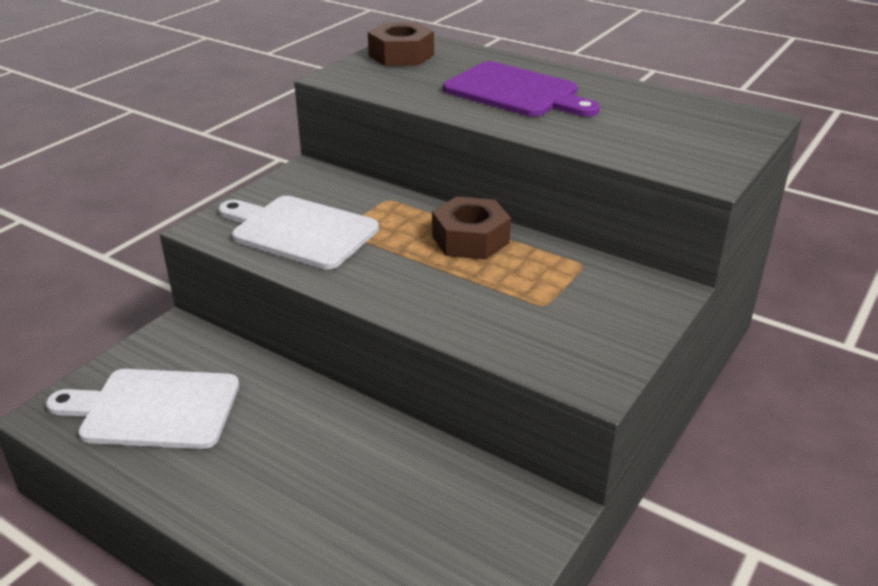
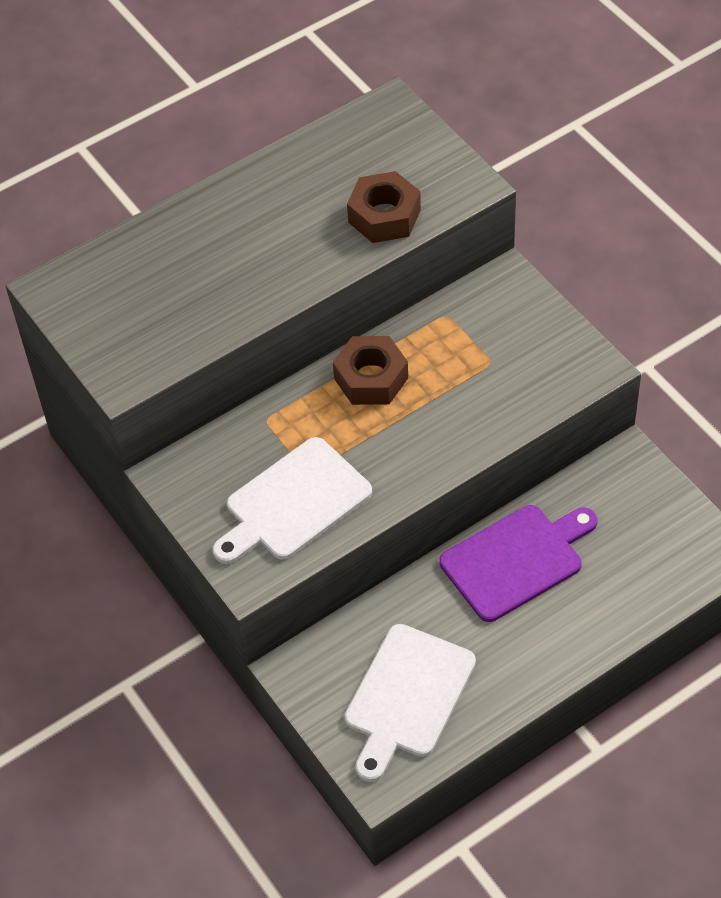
camera: 65 degrees left, 20 degrees up
(401, 55) = (93, 309): brown nut -> brown nut (384, 216)
(516, 92) = (244, 248): purple cutting board -> purple cutting board (516, 560)

